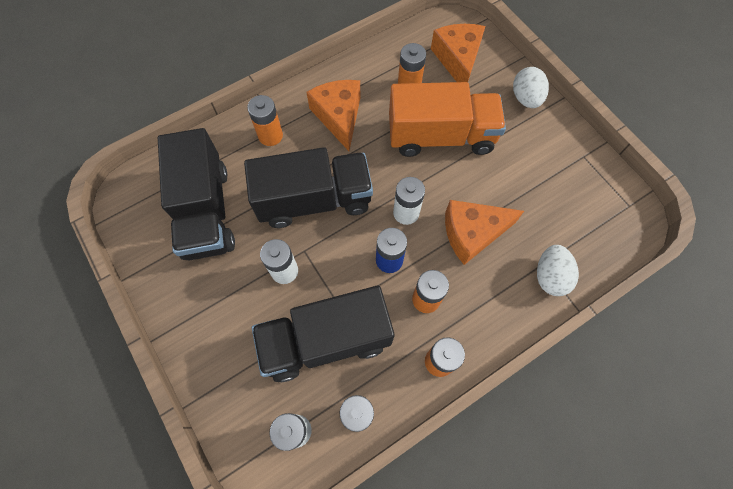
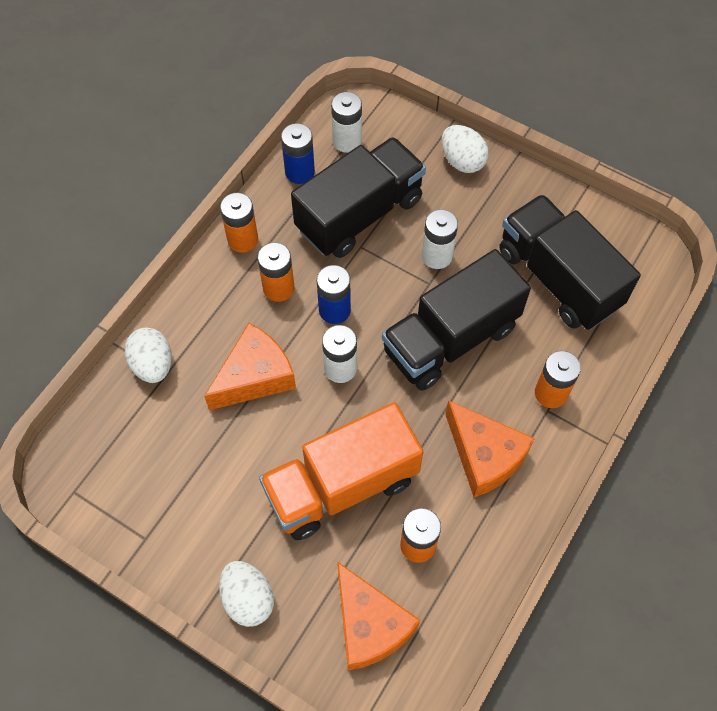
camera: 155 degrees right, 5 degrees down
(206, 354) = (462, 161): none -> white egg

